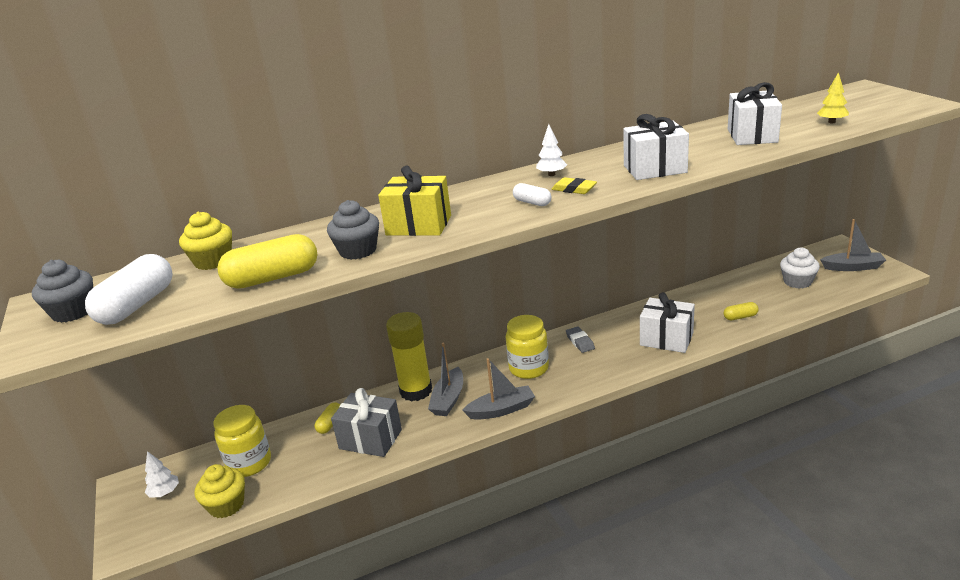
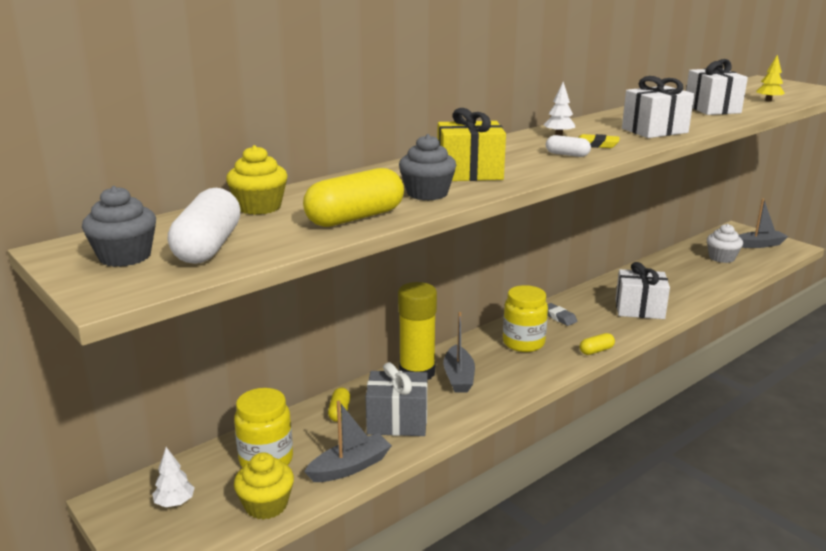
camera: 20 degrees left, 5 degrees down
(501, 410) = (521, 381): grey boat -> grey boat (350, 467)
(740, 317) = (692, 287): yellow capsule -> yellow capsule (596, 351)

